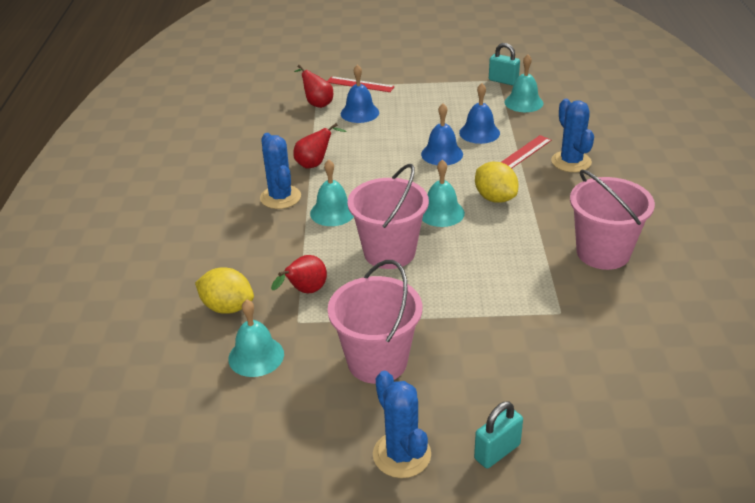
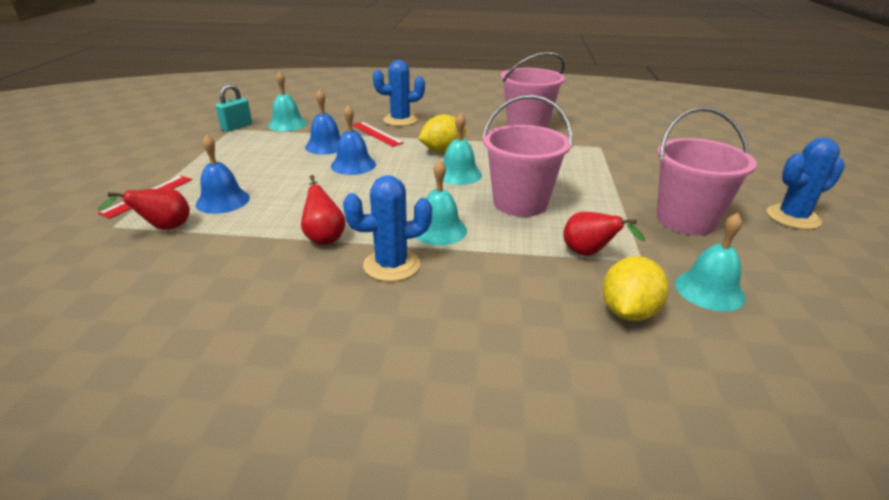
camera: 85 degrees left, 5 degrees down
(497, 452) = (761, 182): turquoise padlock -> none

